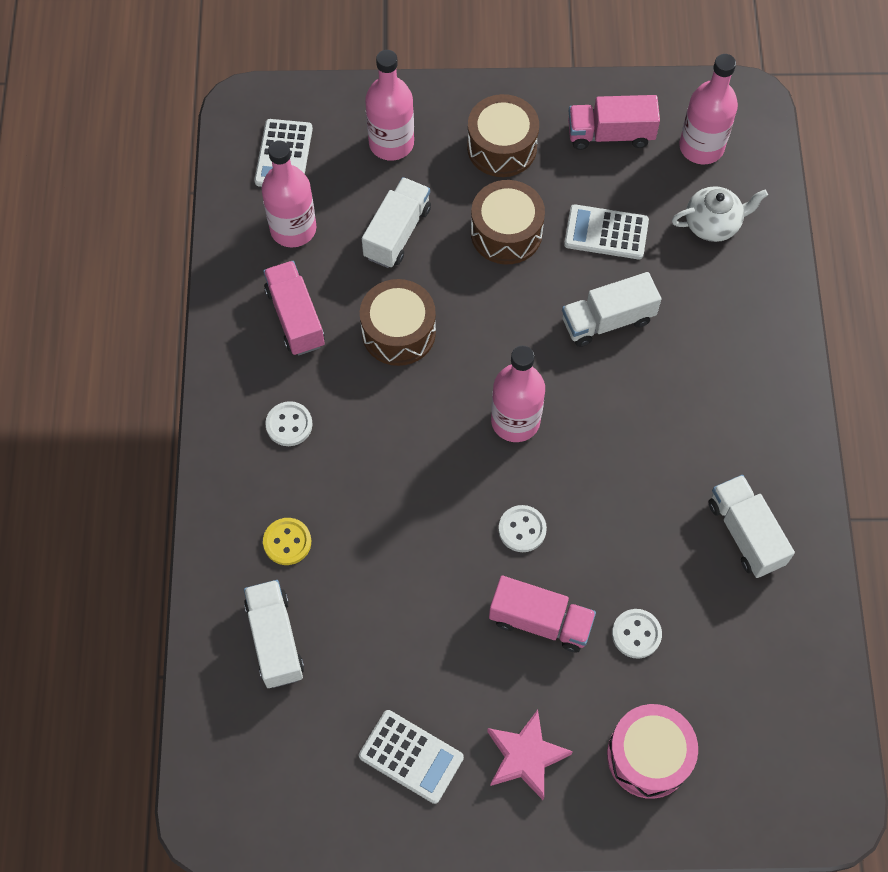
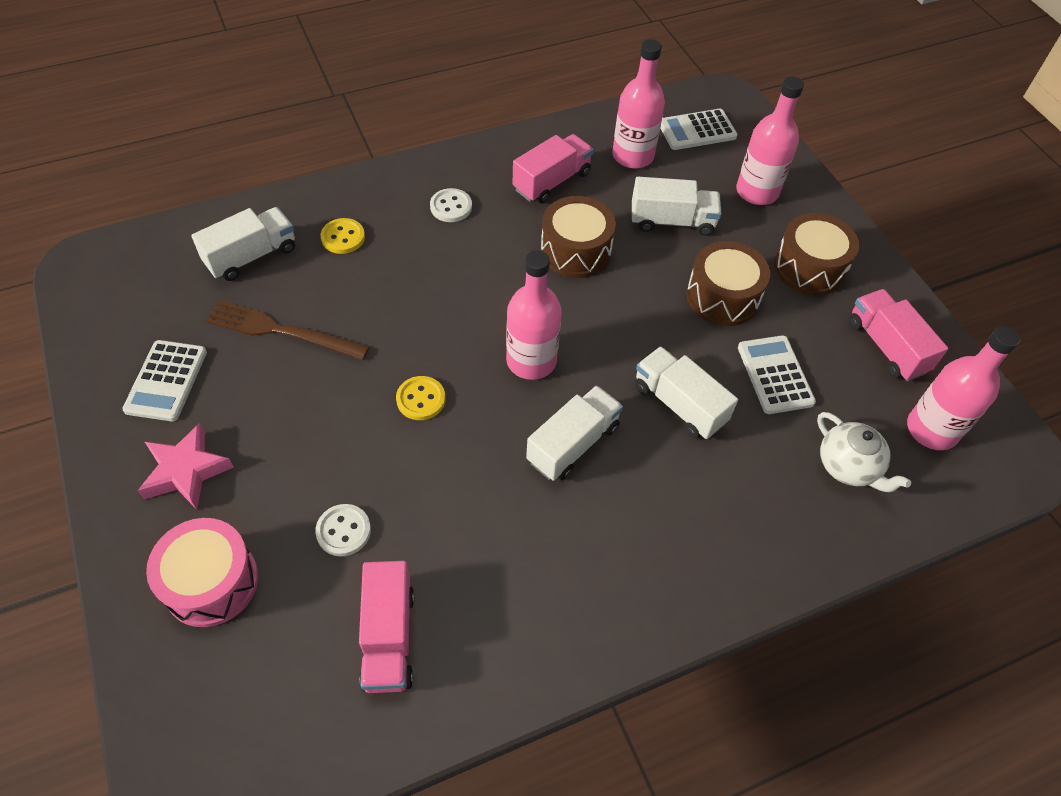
camera: 65 degrees right, 10 degrees down
(390, 633) = (281, 331): none -> brown fork
(522, 529) = (421, 399): white button -> yellow button
(540, 621) = (330, 442): pink truck -> pink truck (388, 637)
(745, 533) = (498, 606): white truck -> white truck (573, 444)

